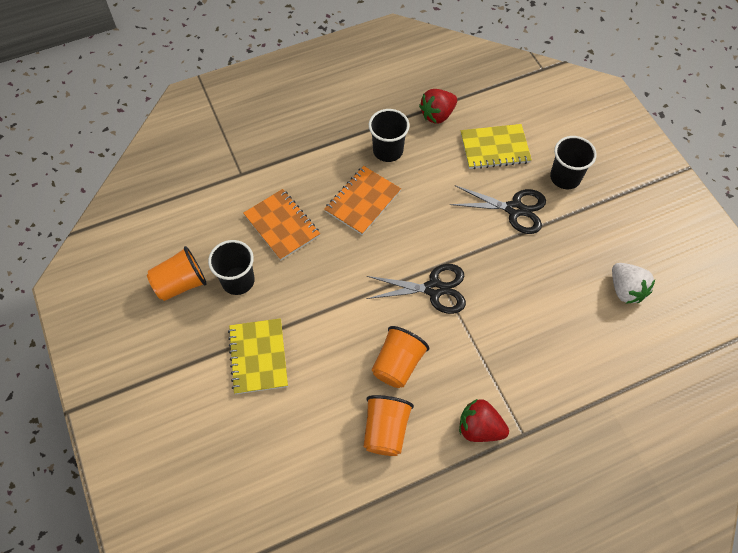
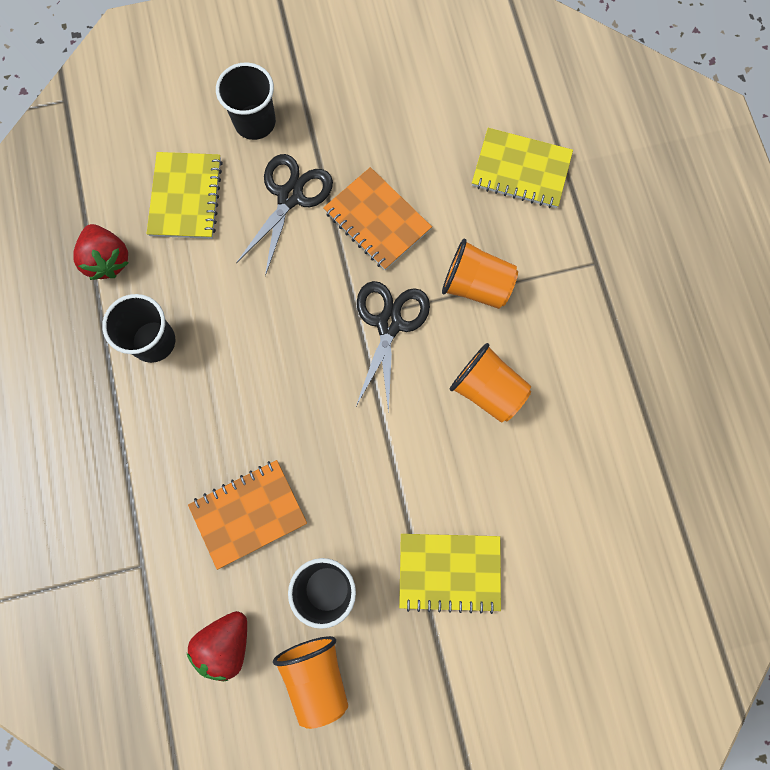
camera: 80 degrees left, 15 degrees up
(362, 201) = (233, 392): orange notebook -> orange notebook (377, 220)
(385, 430) = (572, 421): orange cup -> orange cup (476, 285)
(479, 428) = (582, 310): red strawberry -> red strawberry (225, 644)
(587, 365) = (521, 170): none -> yellow notebook
(625, 290) = (431, 100): white strawberry -> none

